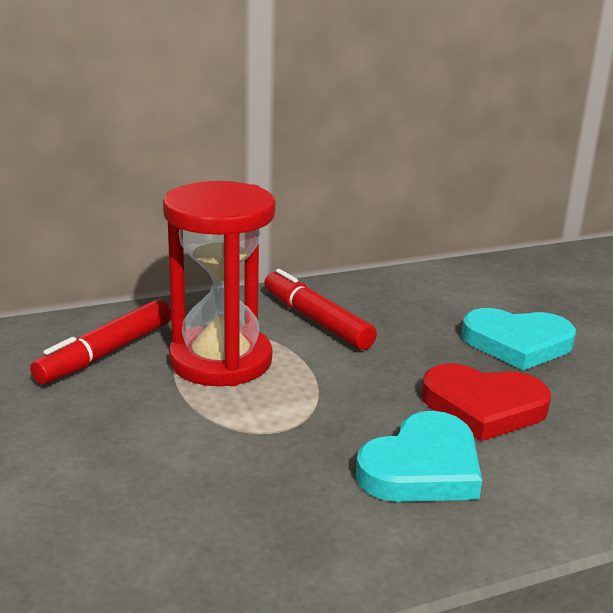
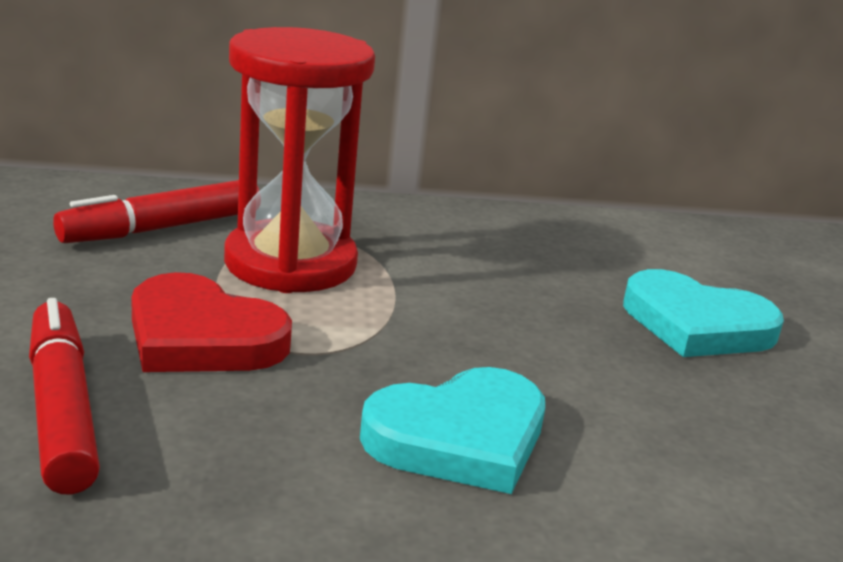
camera: 15 degrees right, 0 degrees up
(316, 320) = (442, 245): red marker -> red marker (61, 409)
(483, 407) = (595, 387): red heart -> red heart (202, 337)

